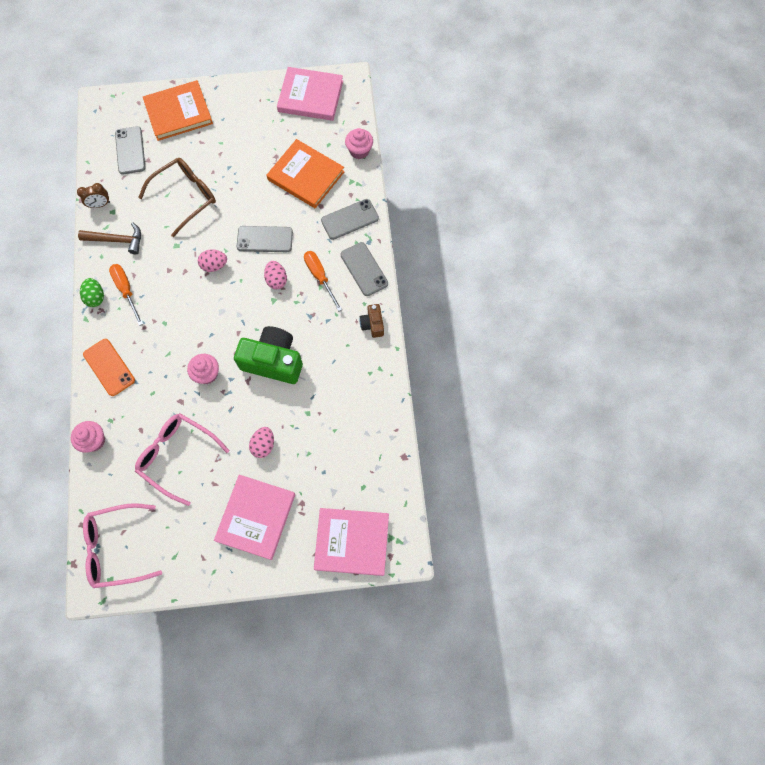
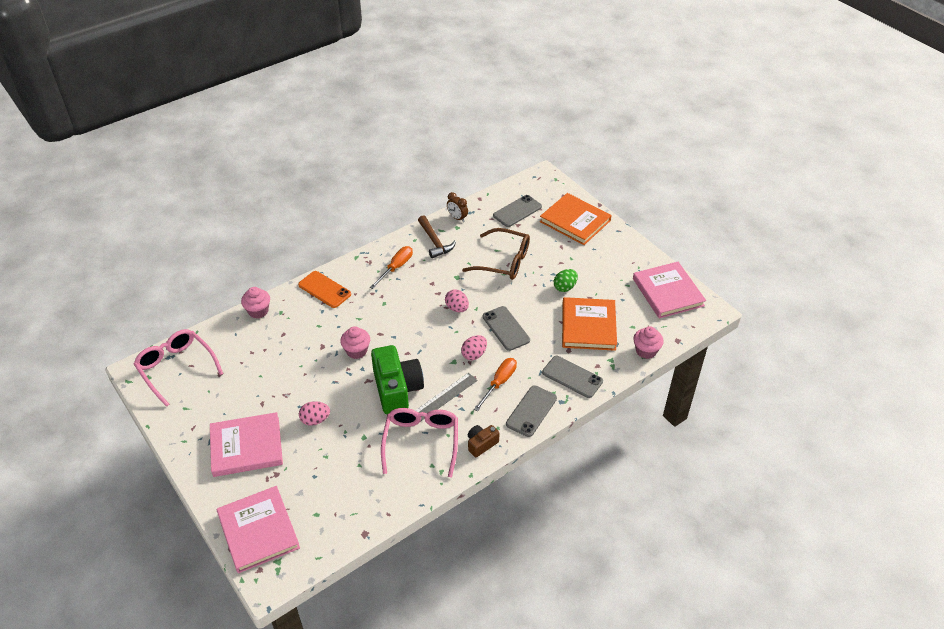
camera: 60 degrees right, 25 degrees down
(95, 297) = (378, 254): green egg -> green egg (565, 287)
(109, 367) = (324, 289): orange phone -> orange phone turned 75 degrees counterclockwise
(177, 456) = (273, 367): pink glasses -> pink glasses (421, 442)
(306, 327) = (444, 397): none -> grey ruler

